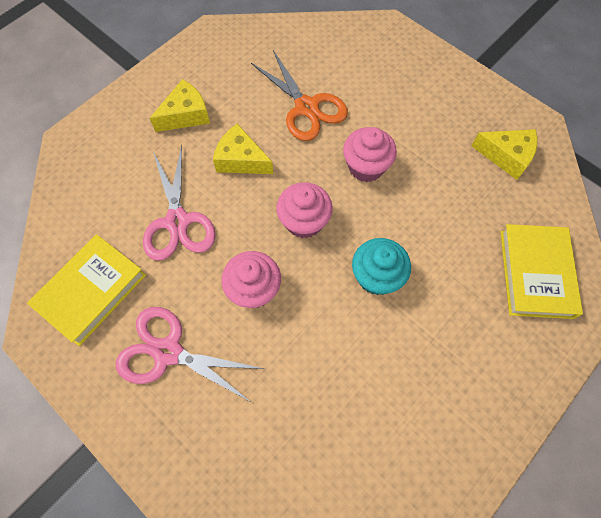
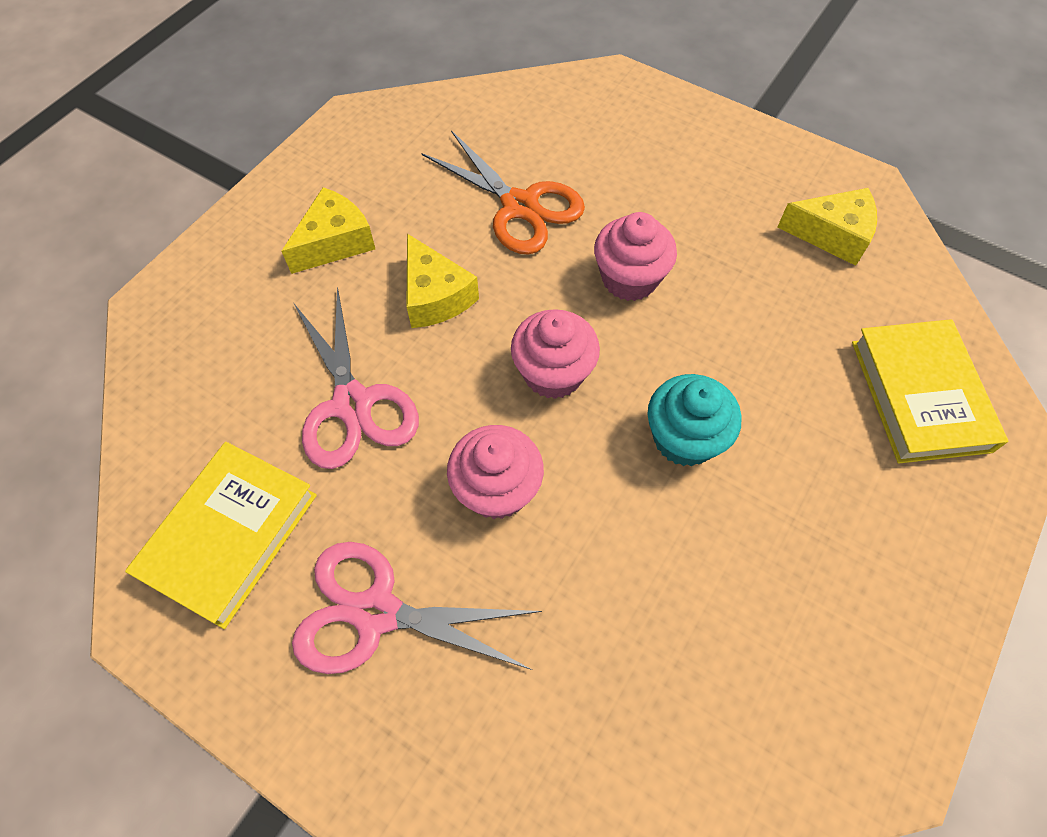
camera: 10 degrees left, 5 degrees down
(241, 160) = (435, 296): yellow cheese -> yellow cheese turned 135 degrees counterclockwise

